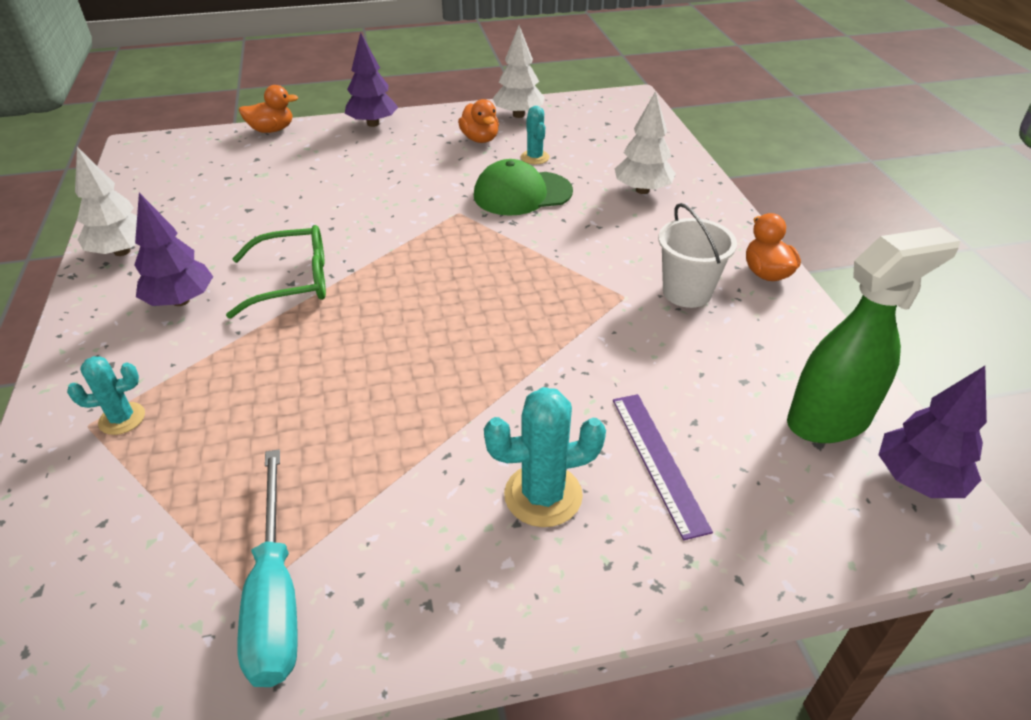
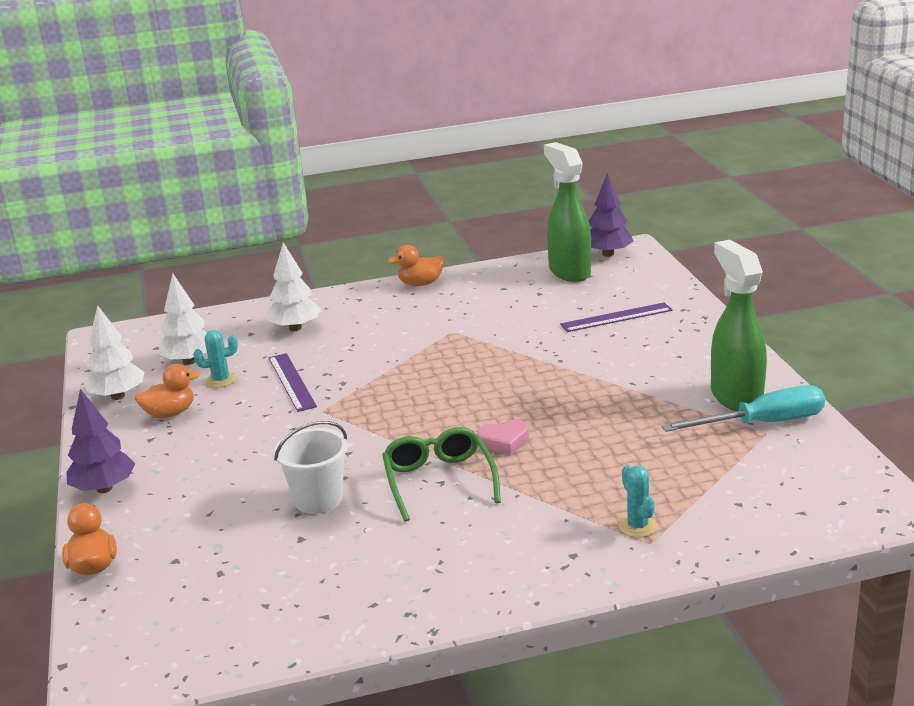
camera: 90 degrees left, 15 degrees down
(122, 251) = (384, 608): white tree -> white tree (189, 361)
(181, 301) = (474, 539): purple tree -> none
(345, 327) = (504, 442): none -> pink heart
(365, 576) = (735, 397): none -> green spray bottle
(522, 193) = (292, 381): green cap -> purple ruler
(543, 495) = (655, 349): turquoise cactus -> none
(687, 292) = (445, 310): white bucket -> white bucket (318, 500)

